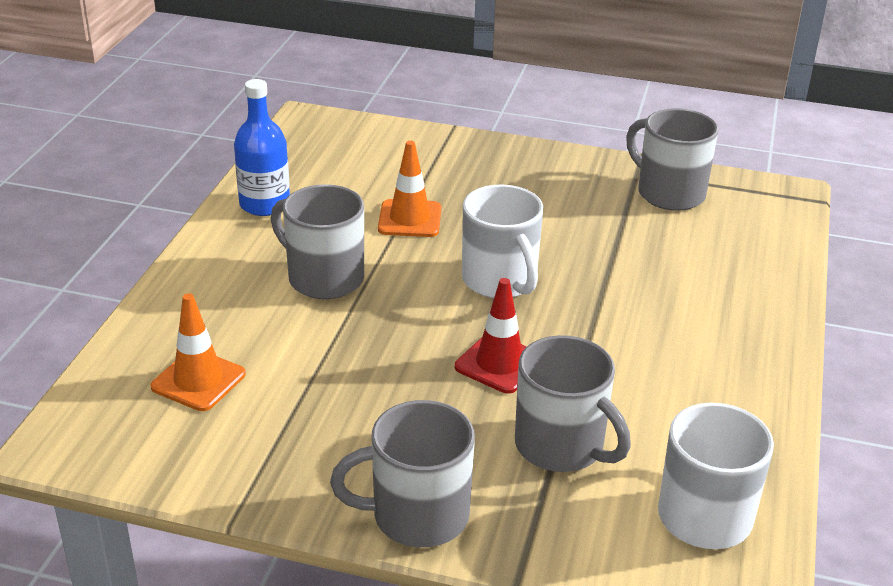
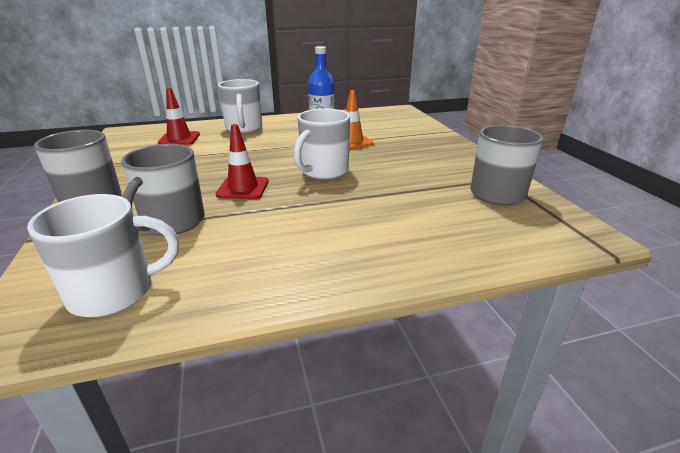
camera: 60 degrees right, 5 degrees down
(198, 380) = (179, 139): orange traffic cone -> red traffic cone
(219, 296) = (243, 128): none -> white mug
(323, 278) = (278, 139): grey mug -> none

